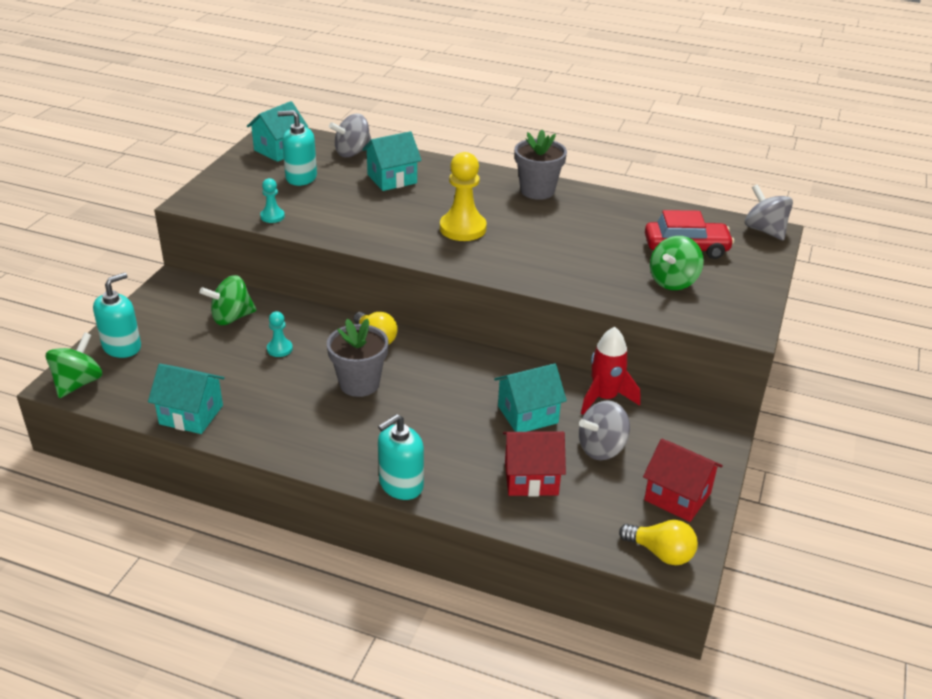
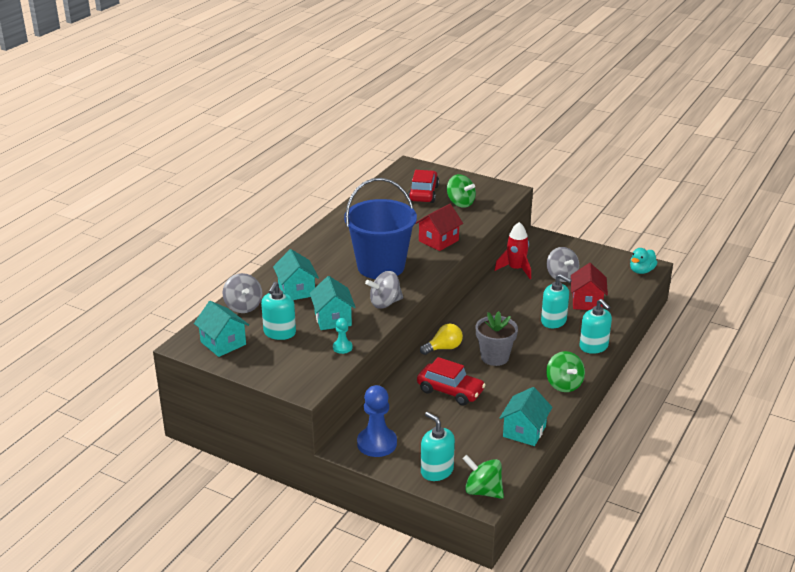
camera: 80 degrees left, 5 degrees down
(178, 302) = (377, 443): none -> blue pawn
(231, 317) = (405, 414): green spinning top -> green spinning top (564, 385)
(279, 349) = (450, 391): turquoise pawn -> red car
(463, 228) = (381, 267): yellow pawn -> blue bucket
(464, 440) = (553, 321): none -> turquoise soap dispenser
(527, 414) = (530, 297): turquoise house -> turquoise house (333, 319)
(537, 191) = (334, 233): grey flower pot -> none
(661, 553) = (641, 271): yellow light bulb -> turquoise duck
(677, 496) = (600, 260): red house -> red house (438, 241)
(764, 230) = (407, 167): grey spinning top -> grey spinning top (385, 303)

